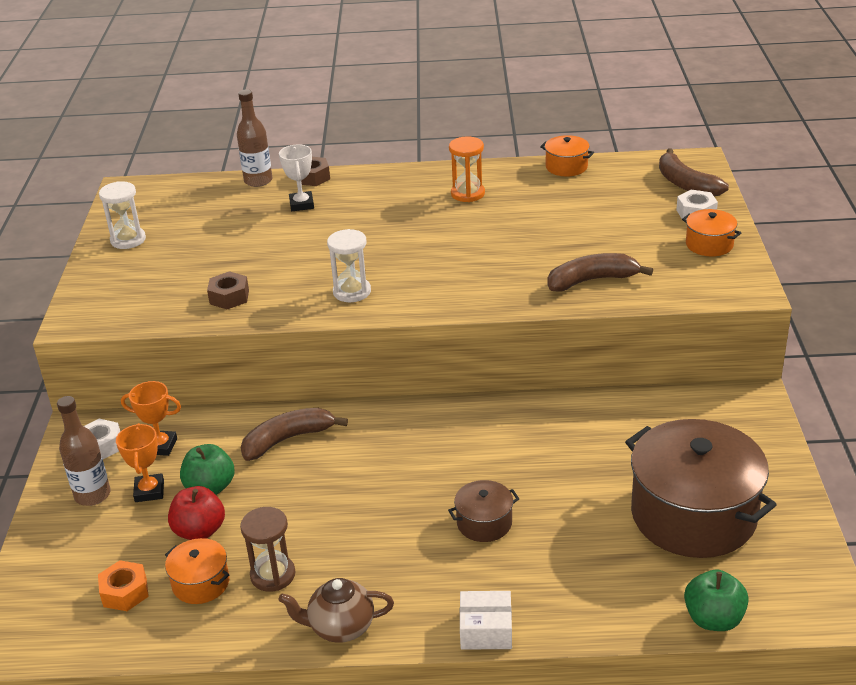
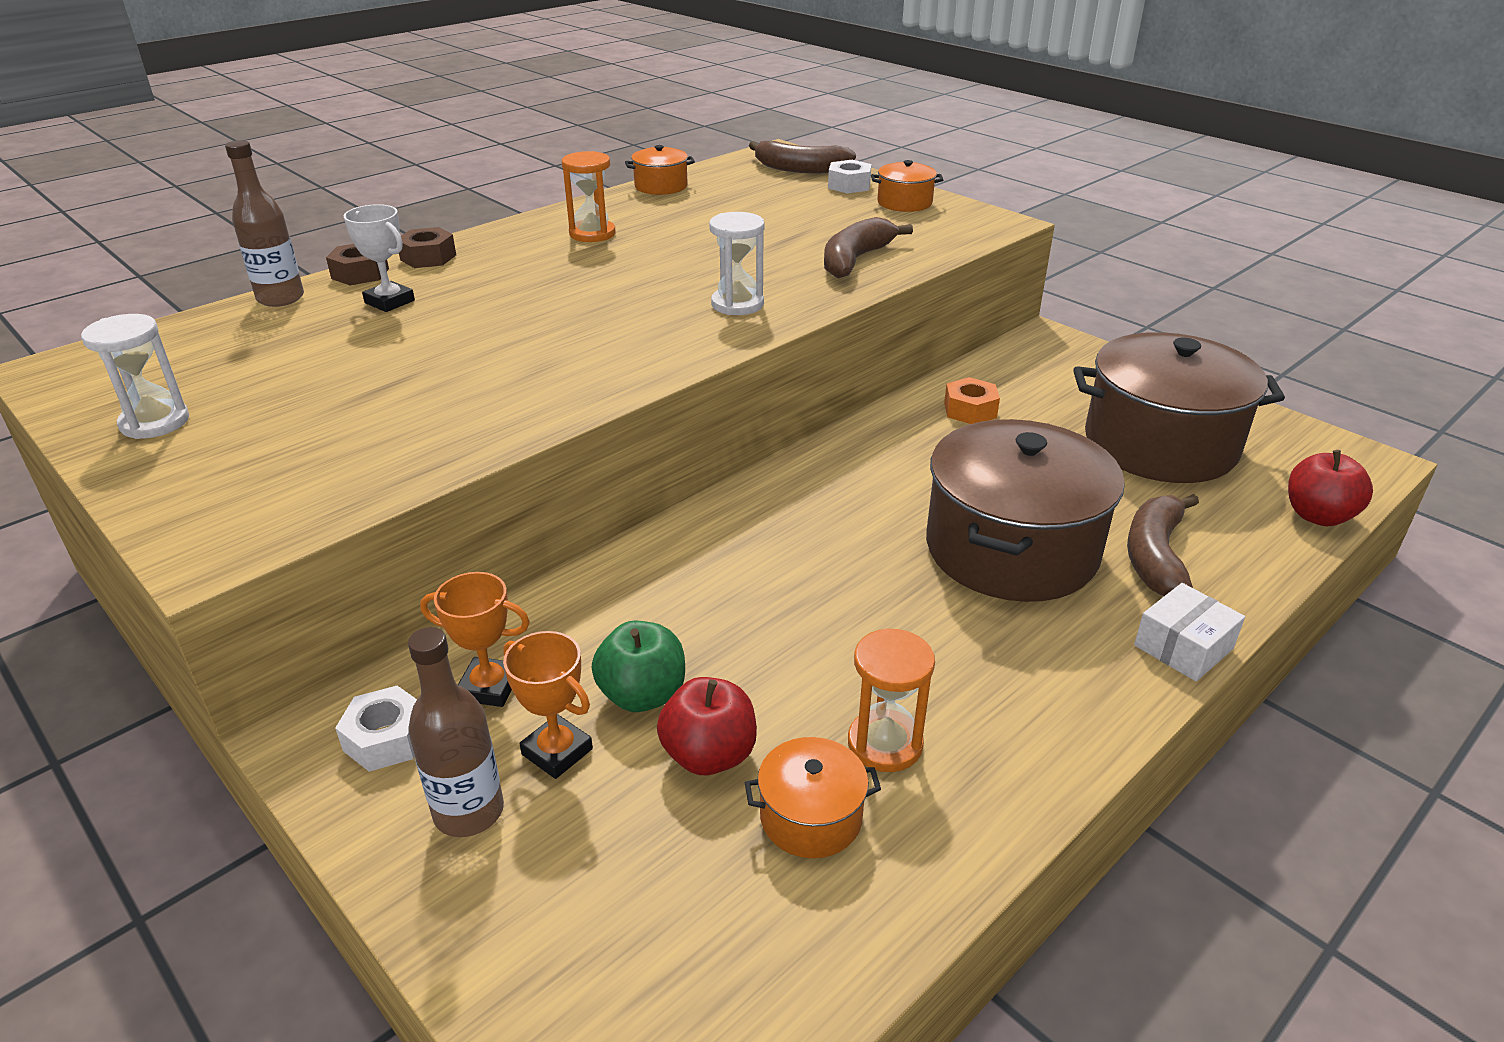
camera: 45 degrees left, 0 degrees up
(125, 592) = (722, 907): orange nut -> orange nut (970, 410)
(160, 446) = (489, 687): orange trophy -> orange trophy turned 45 degrees clockwise
(229, 297) = (445, 424): brown nut -> brown nut (428, 257)
(273, 575) = (885, 744): brown hourglass -> orange hourglass
(287, 439) = (663, 586): brown banana -> brown banana (1155, 556)
(340, 627) = (1052, 747): brown teapot -> none
(352, 292) = (611, 358): white hourglass -> white hourglass (737, 304)
(484, 523) = (1011, 549): brown pot -> brown pot, size x2.23
(713, 619) = (1318, 516): green apple -> red apple

